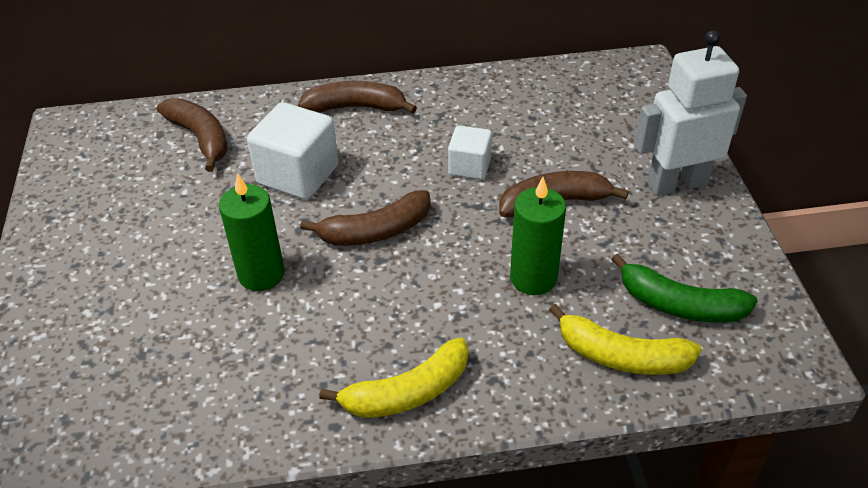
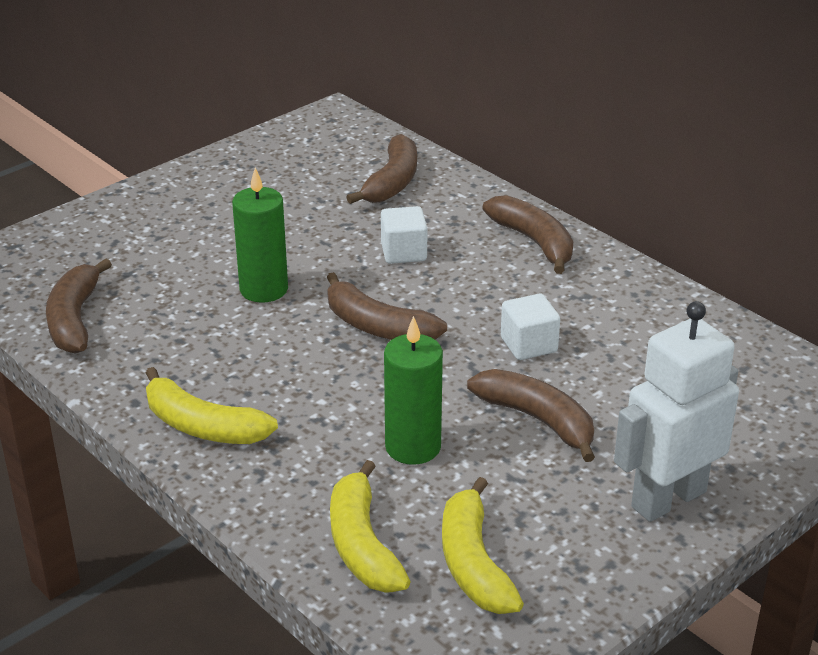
camera: 55 degrees right, 10 degrees down
(171, 422) = (74, 319): none -> brown banana
(298, 175) = (403, 252): white cube -> white cube, size x0.59
(676, 183) = (668, 499): white robot -> white robot turned 75 degrees counterclockwise
(679, 305) = (473, 563): green banana -> yellow banana

